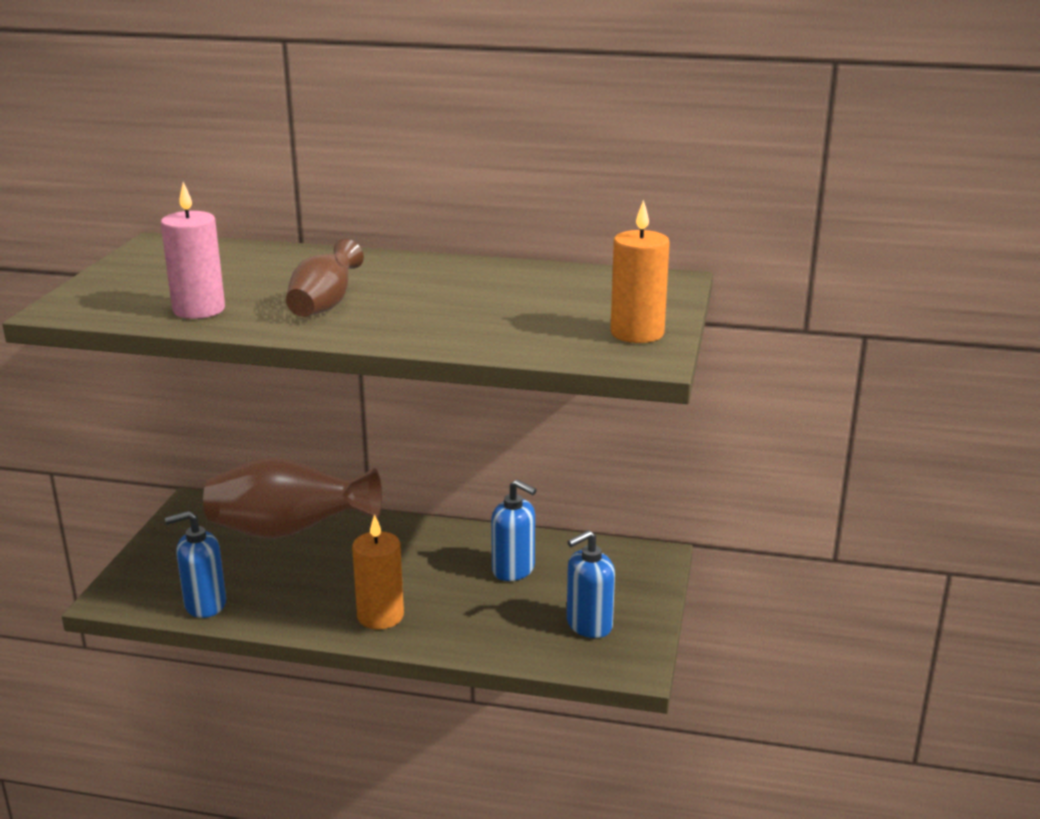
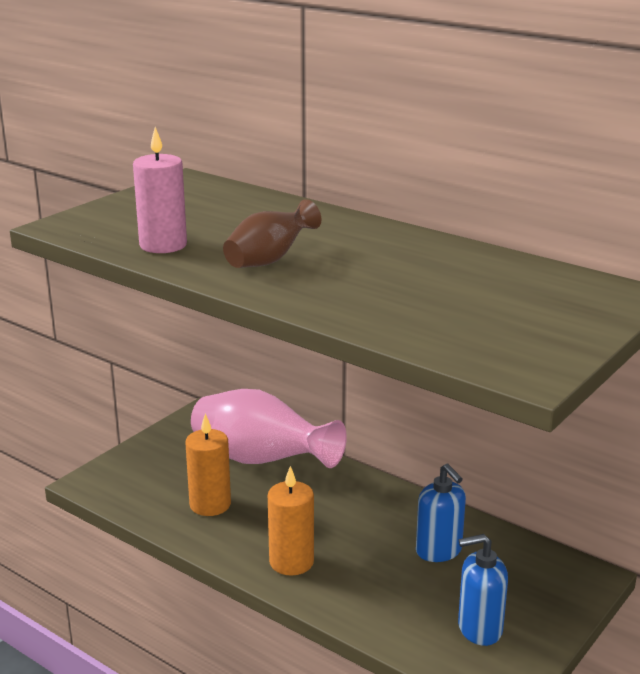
camera: 25 degrees right, 0 degrees up
(205, 604) = (155, 509): blue soap dispenser -> none
(288, 532) = (261, 460): brown vase -> pink vase
(637, 333) = (541, 344): orange candle -> orange candle (210, 504)

